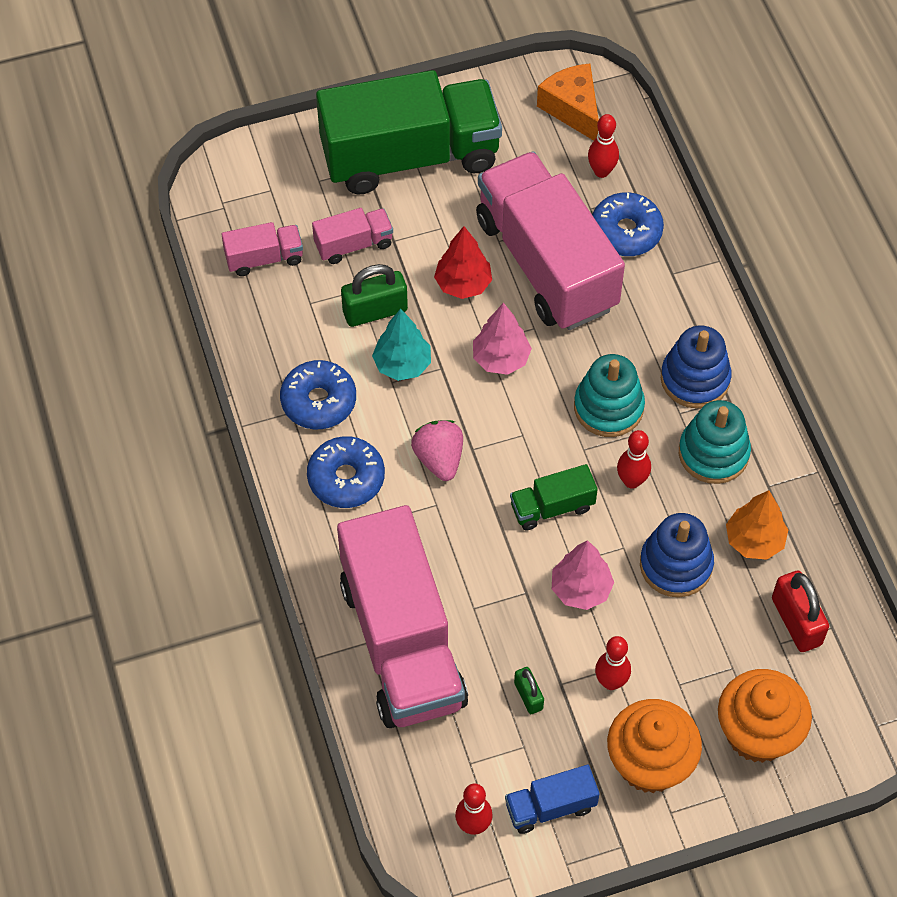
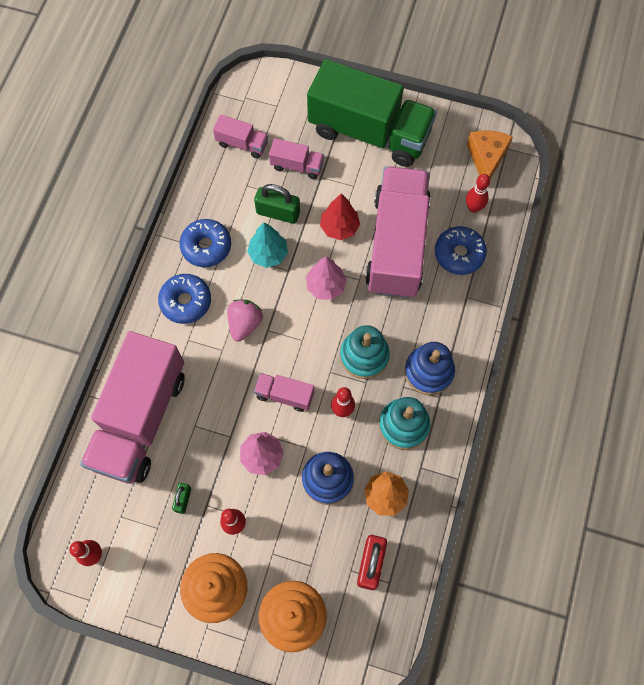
camera: 35 degrees right, 10 degrees up
(550, 807) = (143, 575): blue truck -> none
(552, 507) = (284, 395): green truck -> pink truck

